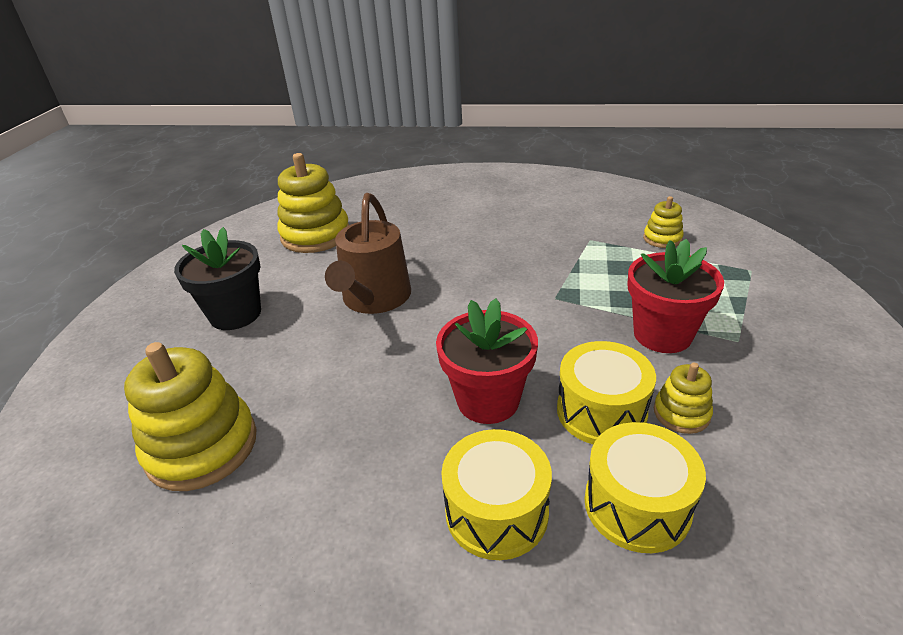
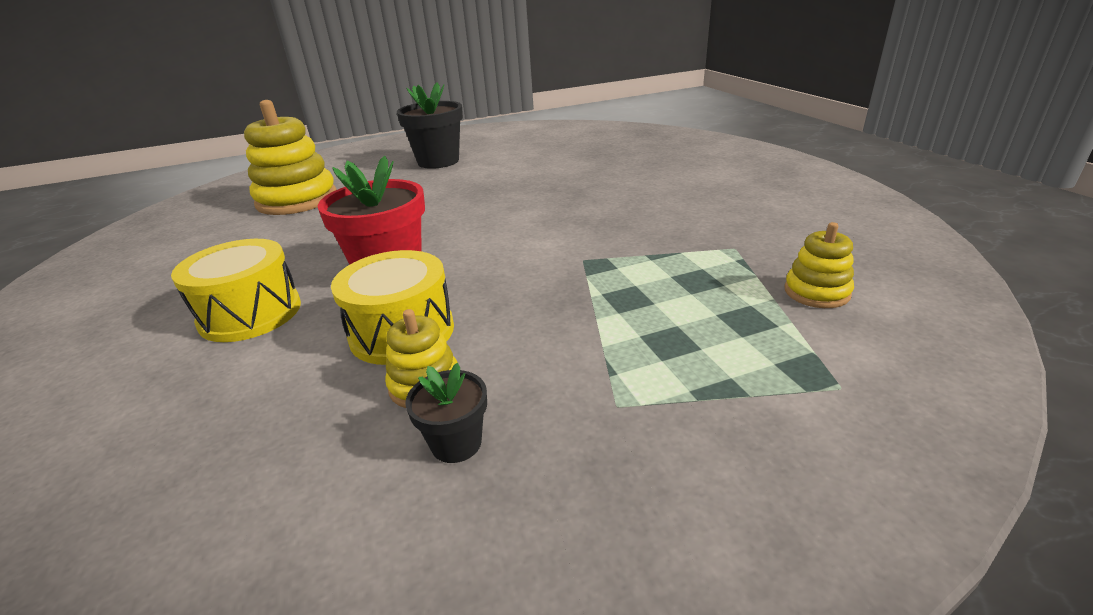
camera: 60 degrees right, 5 degrees down
(315, 235) = (566, 146): yellow stacking toy -> none
(374, 299) = (498, 191): brown watering can -> none
(637, 505) = (268, 384): yellow drum -> none
(662, 334) = (574, 340): red flower pot -> none
(751, 412) = (456, 443): none -> black flower pot

